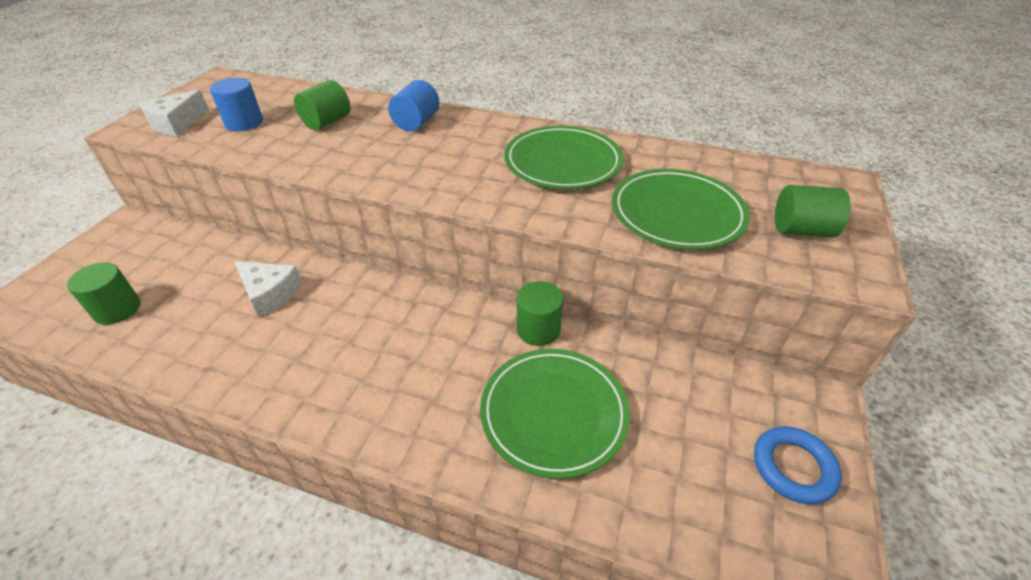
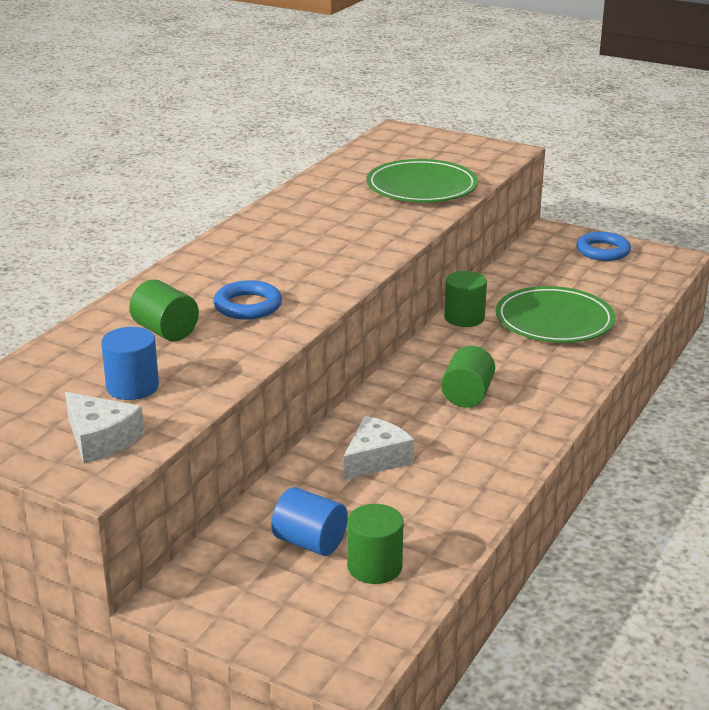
camera: 80 degrees left, 15 degrees down
(368, 148) = (248, 306): none -> blue ring
(416, 122) = (200, 279): blue cylinder -> blue cylinder (310, 542)
(562, 162) = (324, 217): green plate -> none
(801, 230) = (454, 155): green cylinder -> green cylinder (467, 395)

